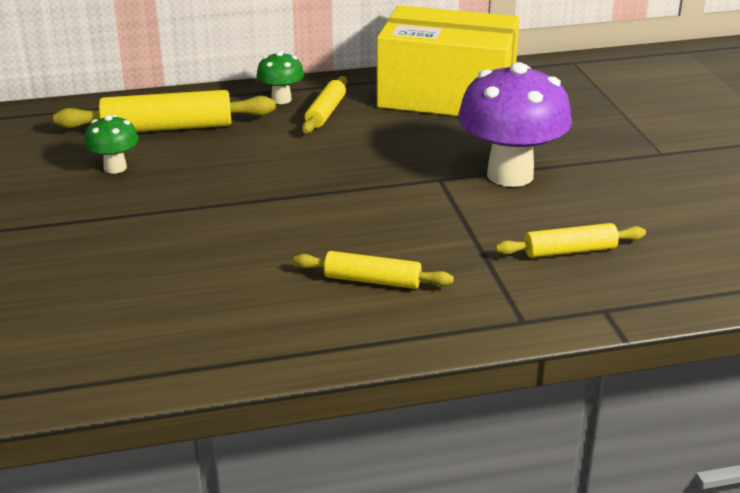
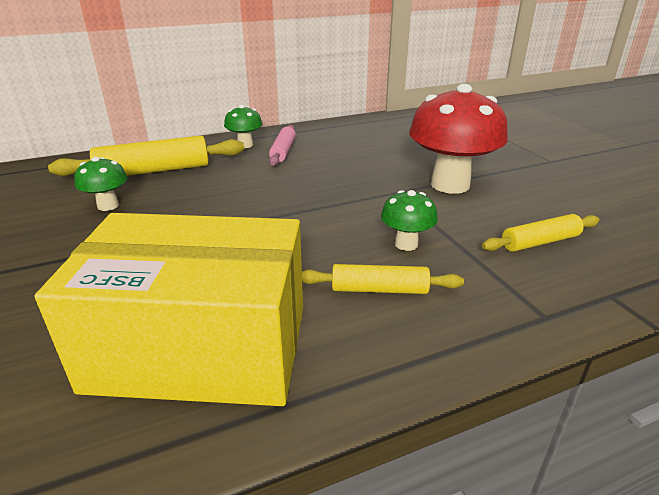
camera: 10 degrees left, 0 degrees up
(325, 112) = (283, 151): yellow rolling pin -> pink rolling pin
(421, 239) = (406, 244): none -> green mushroom
(446, 95) = (370, 134): yellow box -> yellow box (200, 347)
(510, 175) = (450, 185): purple mushroom -> red mushroom

